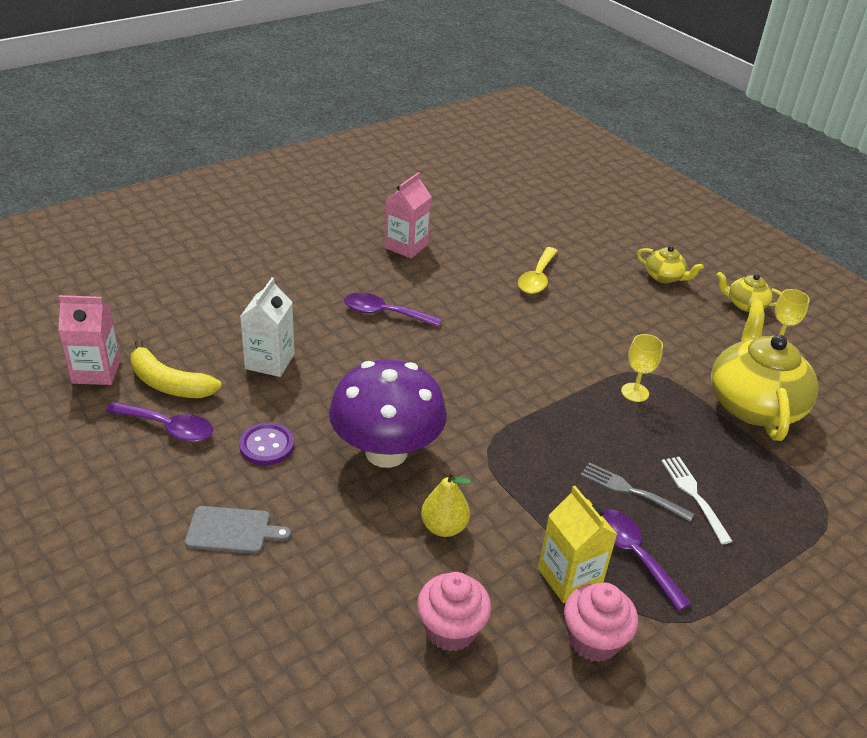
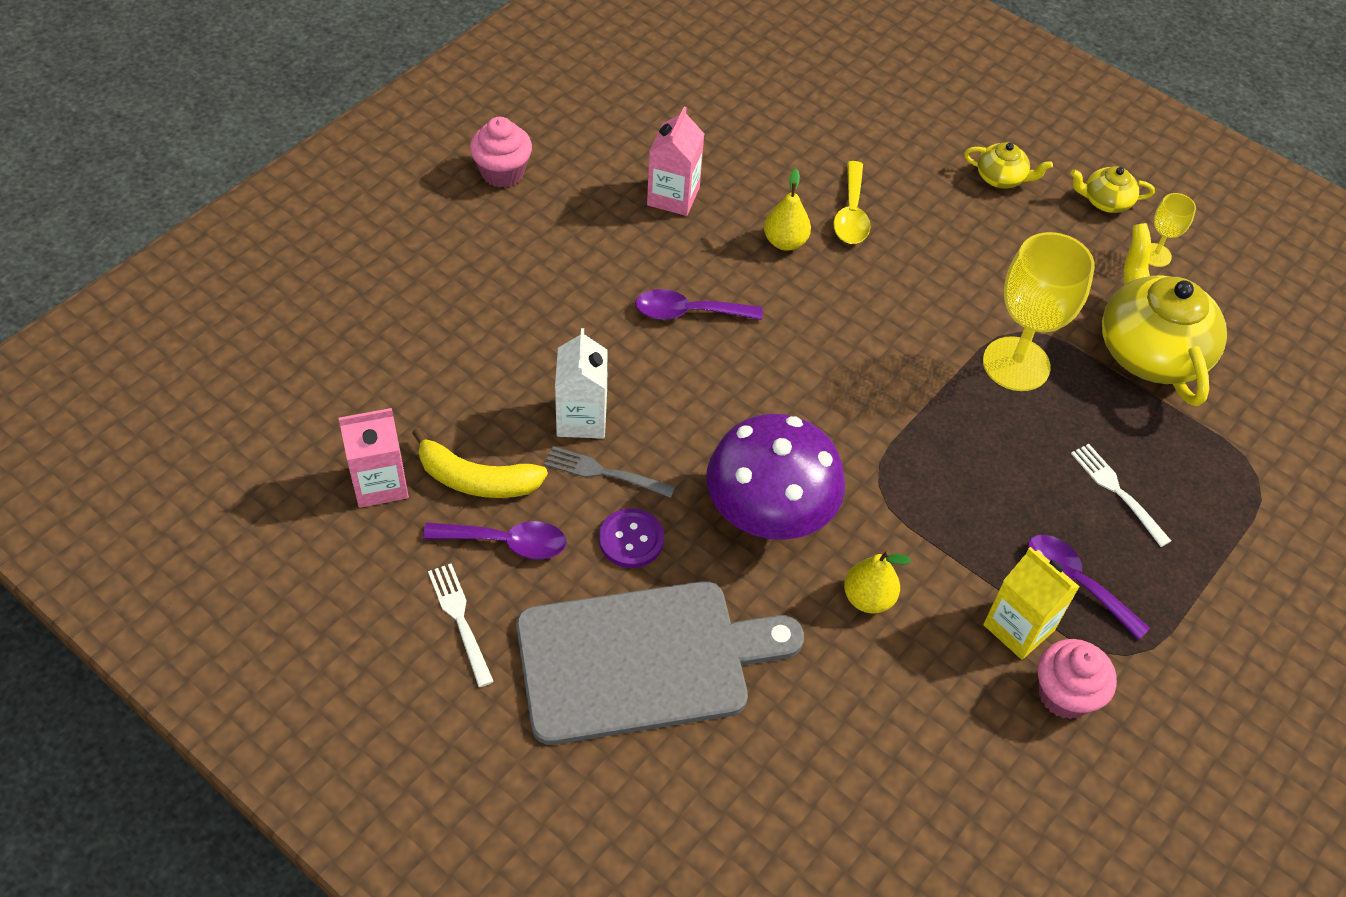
camera: 15 degrees left, 15 degrees up
(103, 471) = (460, 620): none -> white fork
(232, 530) = (642, 660): grey cutting board -> grey cutting board, size x2.43
(451, 630) = (919, 720): pink cupcake -> pink cupcake (502, 172)
(478, 285) = (785, 242): none -> yellow pear
(632, 491) = (1051, 502): grey fork -> grey fork (604, 473)
(635, 392) = (1016, 364): yellow goblet -> yellow goblet, size x2.03

